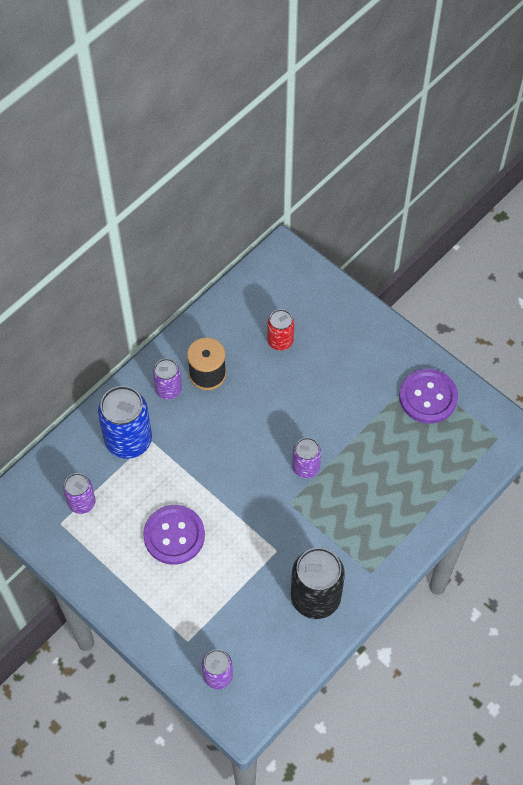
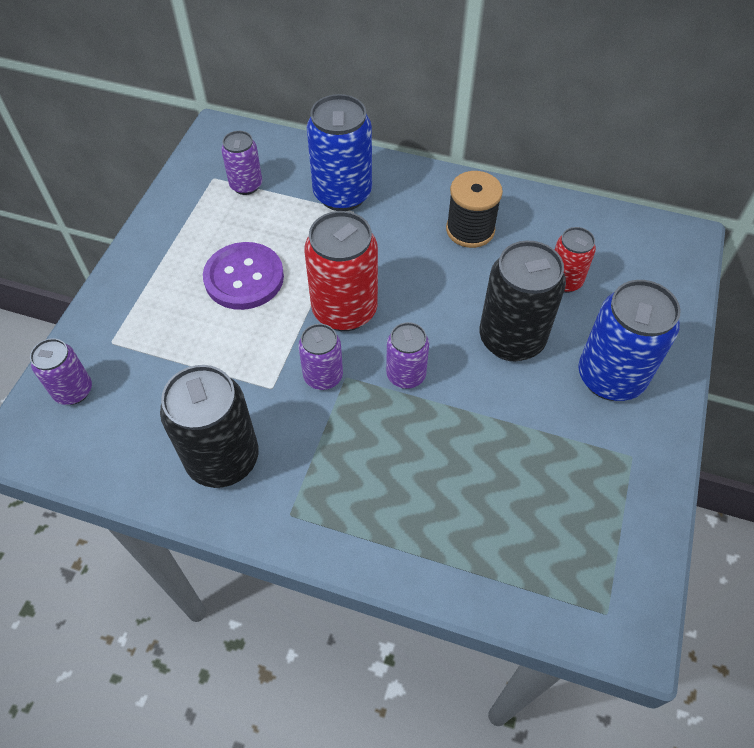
camera: 65 degrees right, 5 degrees down
(168, 389) = (427, 204): purple can -> purple can (323, 376)
(236, 482) = (344, 310): none -> red can
(309, 394) = (511, 339): none -> black can
(363, 355) = (610, 377): none -> blue can
(428, 397) = (605, 483): purple button -> none

